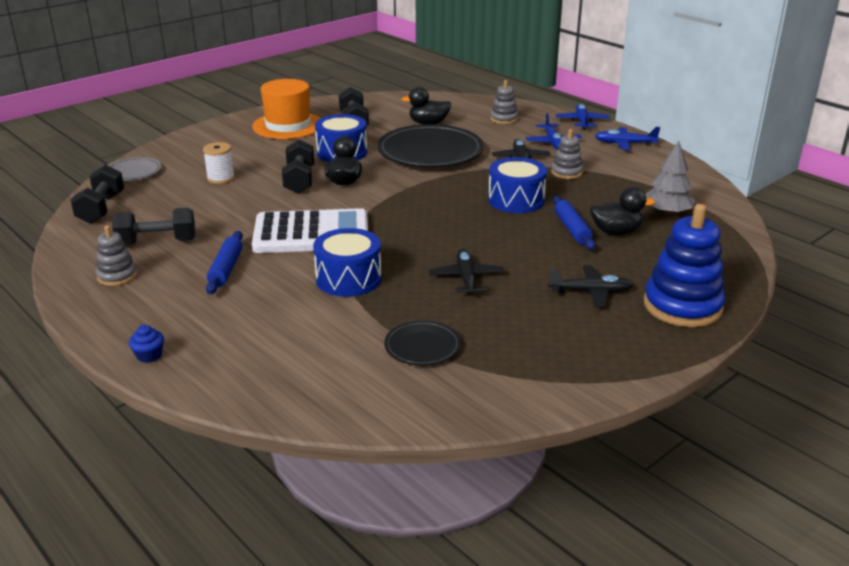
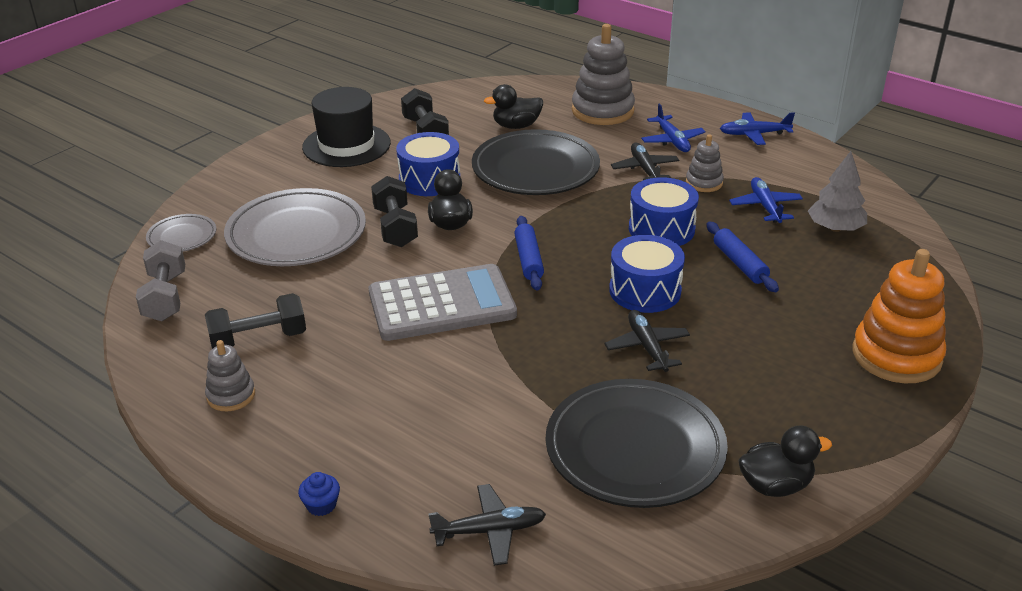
camera: 10 degrees left, 5 degrees up
(101, 209) = (165, 297): black dumbbell -> grey dumbbell
(220, 178) = (296, 234): white spool -> grey plate
(226, 269) = (360, 368): blue rolling pin -> blue rolling pin (528, 260)
(288, 125) = (346, 145): orange hat -> black hat
(311, 233) = (442, 304): white calculator -> grey calculator
(348, 279) = (512, 365): blue drum -> blue drum (645, 291)
(422, 347) = (635, 449): black plate -> black plate, size x2.03
(504, 119) = (602, 111): grey stacking toy -> grey stacking toy, size x1.88
(582, 122) = (694, 107): blue plane -> blue plane (765, 207)
(590, 292) = (791, 349): black plane -> black plane (489, 531)
(616, 232) = (789, 262): black duck -> black duck (775, 485)
(682, 306) = (896, 356): blue stacking toy -> orange stacking toy

